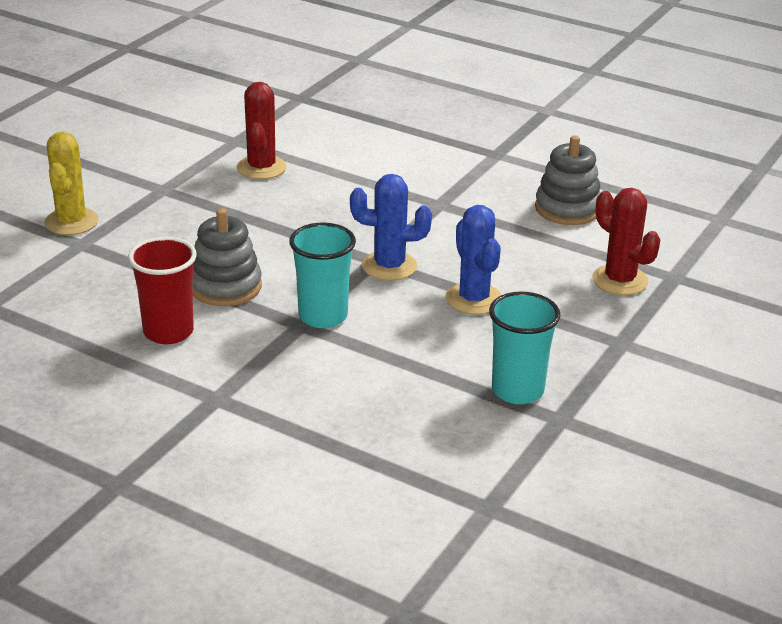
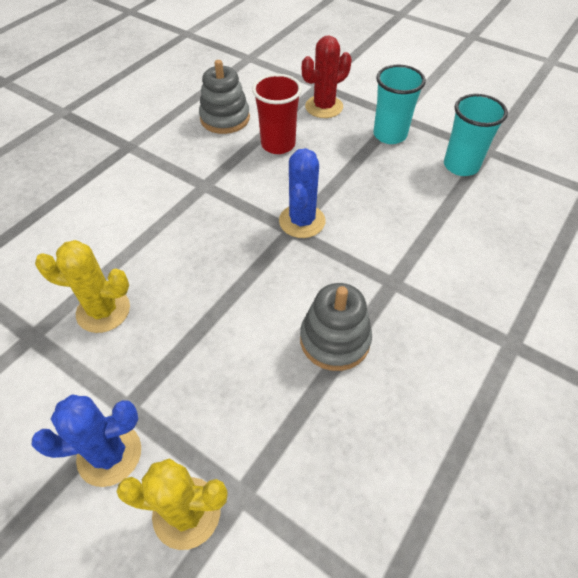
camera: 85 degrees left, 20 degrees up
(168, 332) = (416, 387): red cup -> red cup (278, 144)
(261, 168) = (103, 311): red cactus -> yellow cactus
(323, 316) = (380, 267): turquoise cup -> turquoise cup (389, 135)
(474, 299) = (349, 177): blue cactus -> blue cactus (109, 454)

